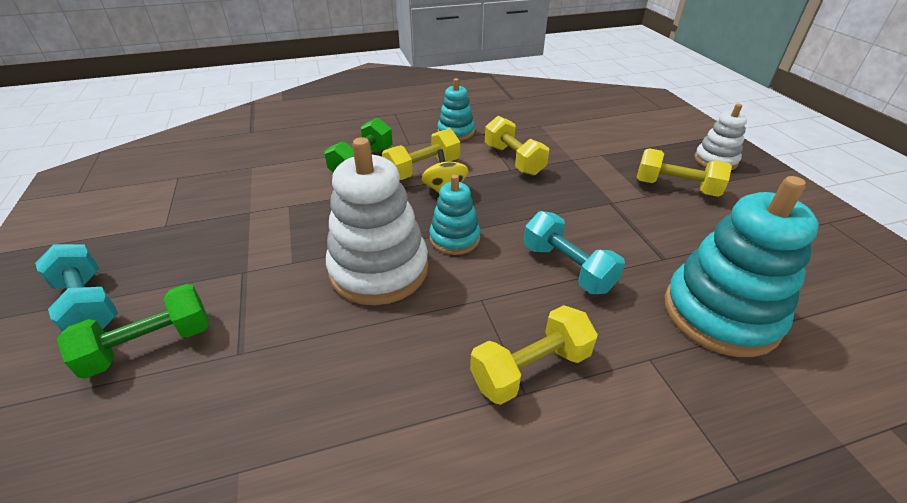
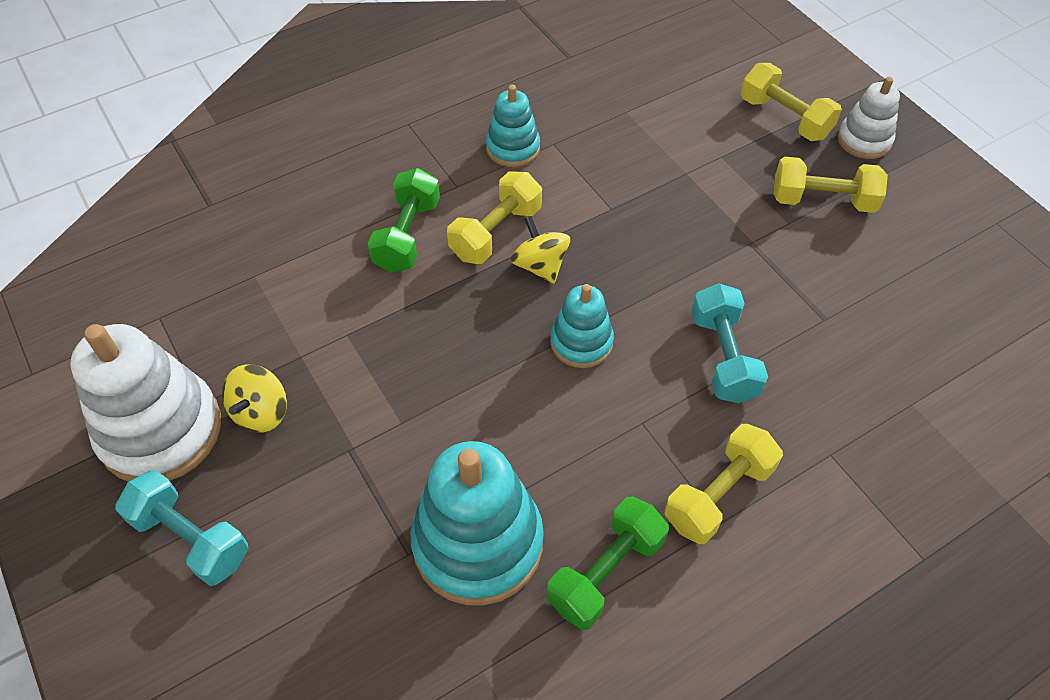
camera: 15 degrees left, 15 degrees up
(150, 345) = (304, 569): green dumbbell -> green dumbbell (605, 572)
(199, 237) = (261, 412): none -> yellow spinning top
(379, 270) = (511, 409): white stacking toy -> white stacking toy (161, 431)
(513, 160) = (610, 190): yellow dumbbell -> yellow dumbbell (784, 118)
(567, 268) = (723, 357): turquoise dumbbell -> turquoise dumbbell turned 45 degrees clockwise
(720, 314) = (892, 382): turquoise stacking toy -> turquoise stacking toy (478, 543)

